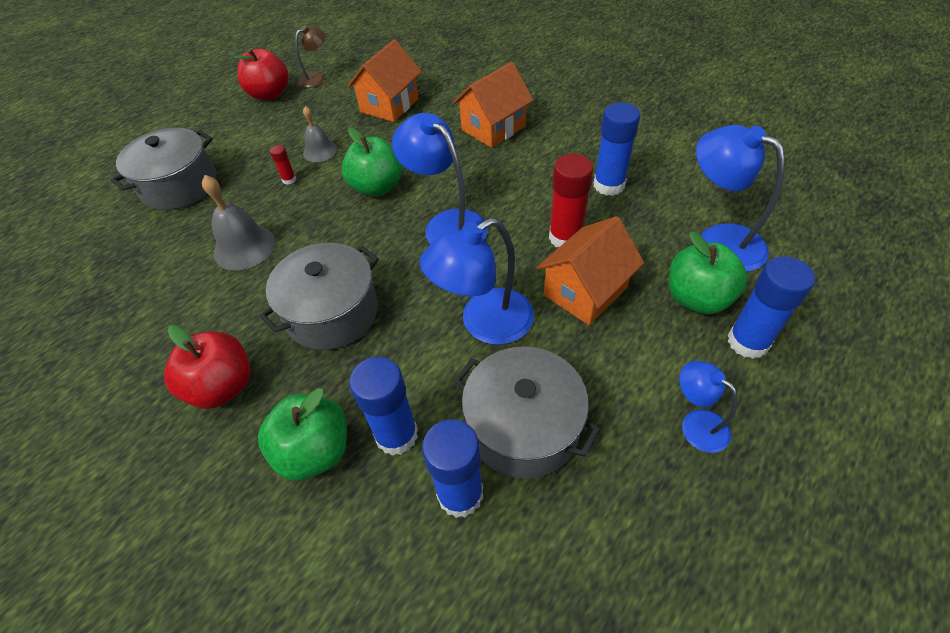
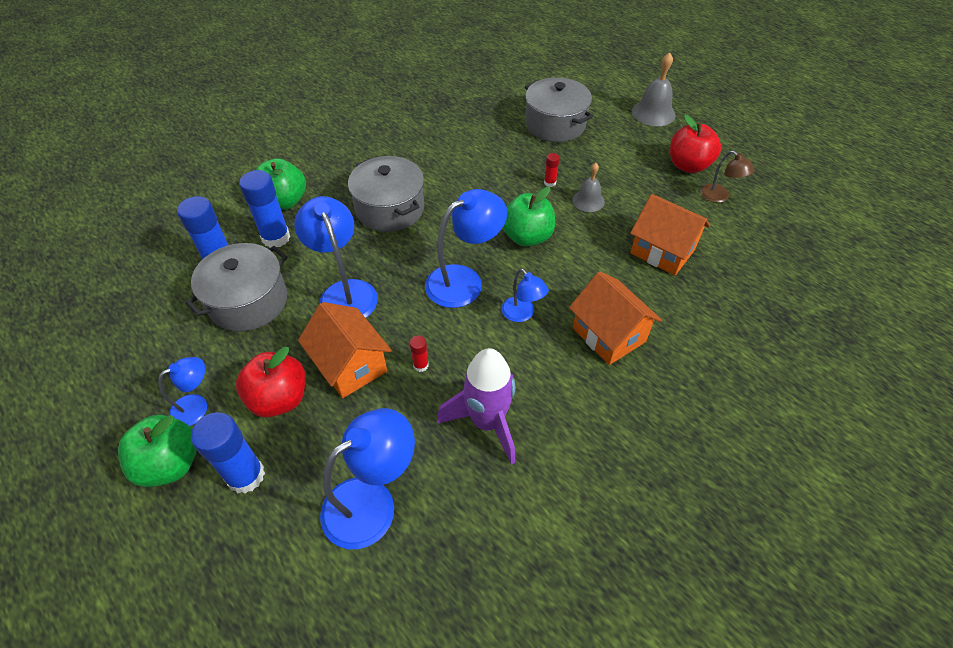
camera: 95 degrees right, 0 degrees up
(223, 386) = (349, 162): red apple -> red apple (279, 399)
(244, 247) = (473, 163): grey bell -> grey bell (653, 113)
(483, 179) = (522, 314): none -> blue lamp
(565, 237) = (420, 365): red glue stick -> red glue stick, size x0.47
(609, 185) = (487, 422): blue glue stick -> purple rocket
(697, 298) = (308, 452): green apple -> green apple (171, 464)

